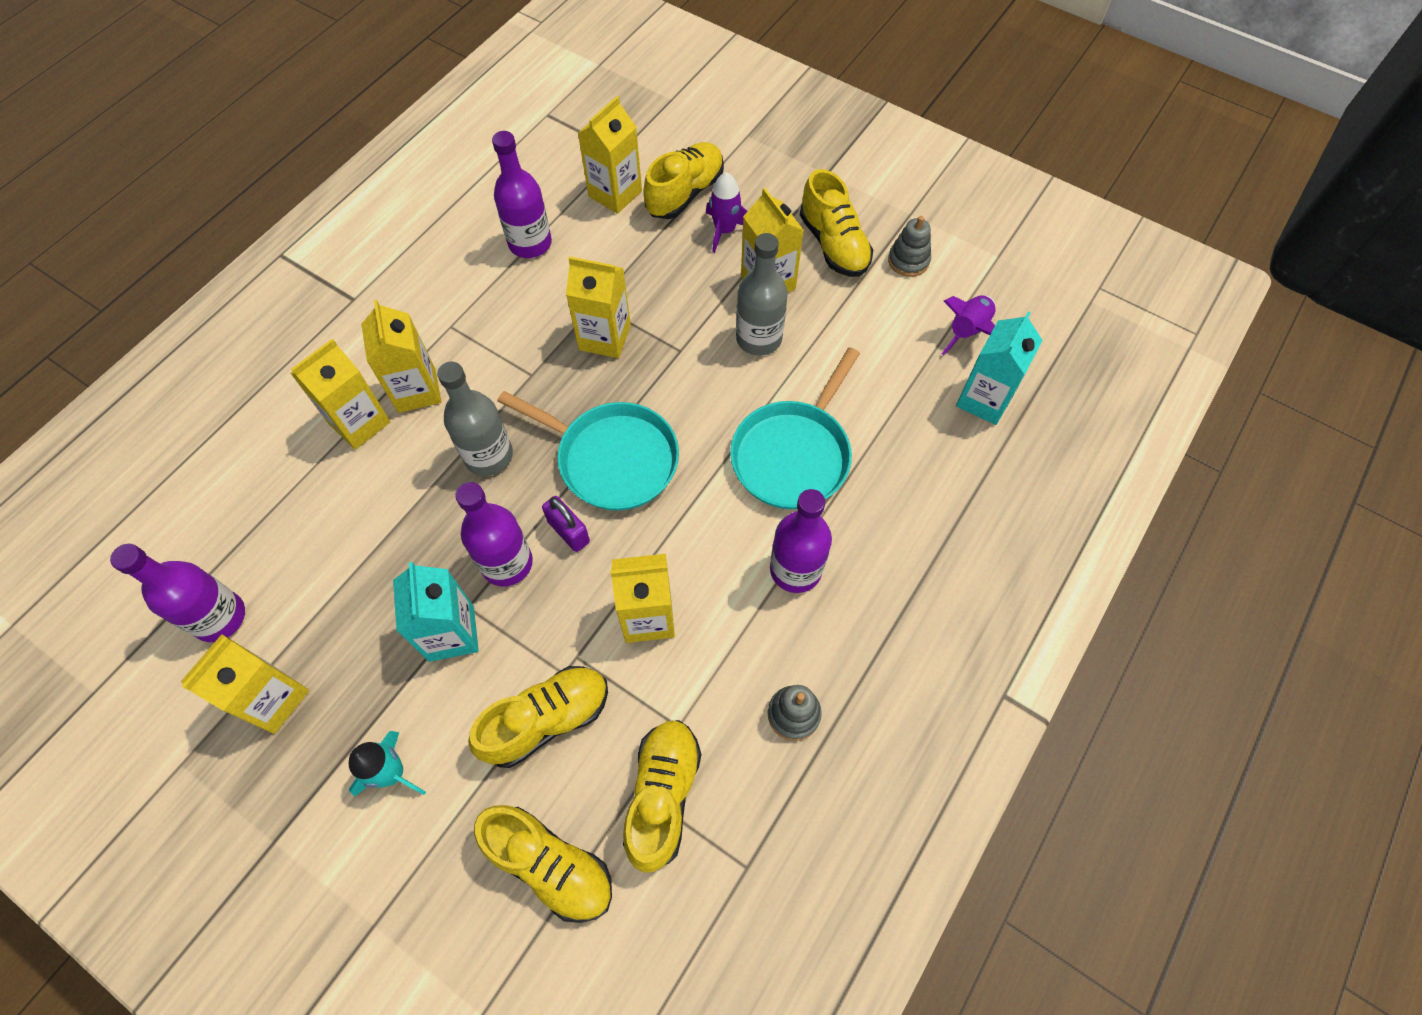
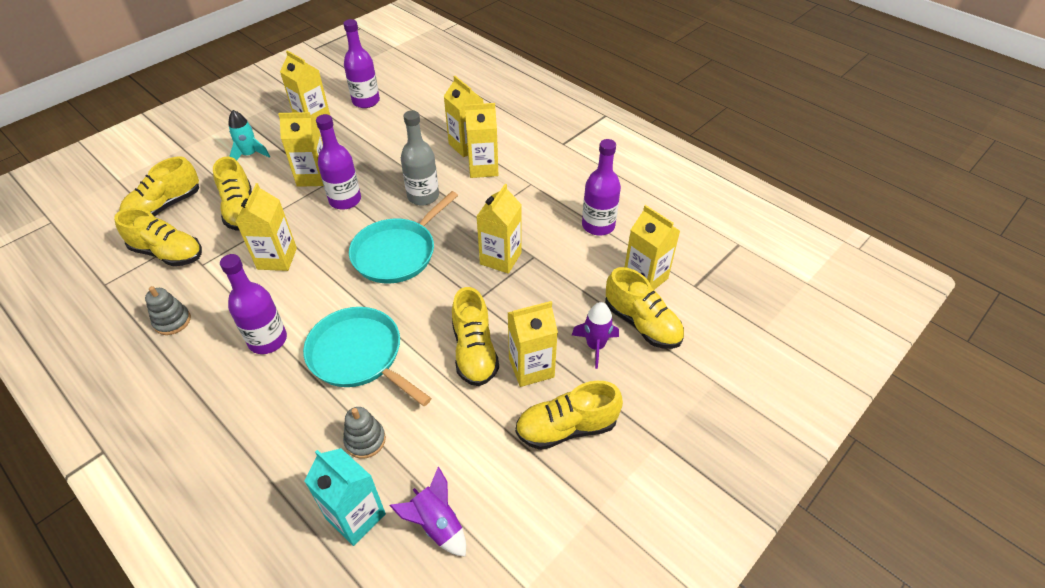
camera: 100 degrees right, 15 degrees down
(451, 633) = (313, 177): turquoise carton -> yellow carton
(568, 531) = (353, 228): purple padlock -> none
(759, 338) = (474, 351): grey bottle -> yellow shoe
(908, 261) = (535, 491): grey stacking toy -> grey stacking toy (365, 440)

